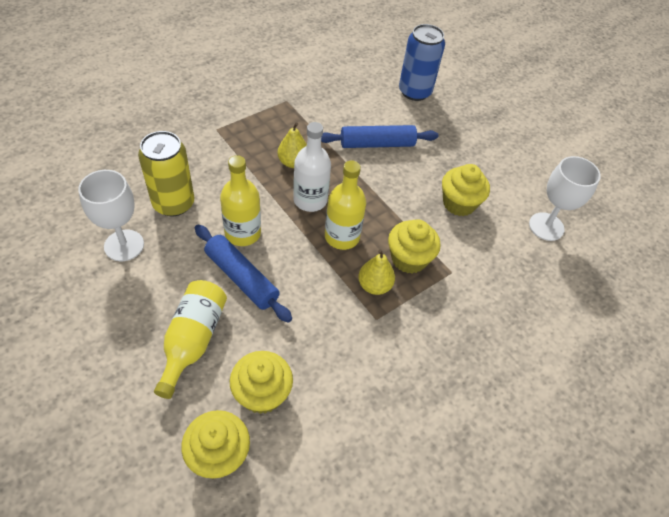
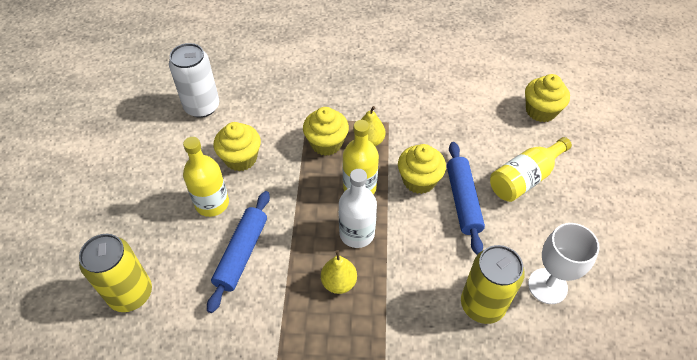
camera: 135 degrees left, 0 degrees up
(243, 233) = (437, 237): yellow bottle -> yellow bottle (212, 203)
(262, 393) = (496, 124): yellow cupcake -> yellow cupcake (419, 180)
(377, 144) = (241, 253): blue rolling pin -> blue rolling pin turned 75 degrees clockwise
(414, 92) = (130, 293): blue can -> yellow can
(546, 226) = (202, 106): white goblet -> white can

